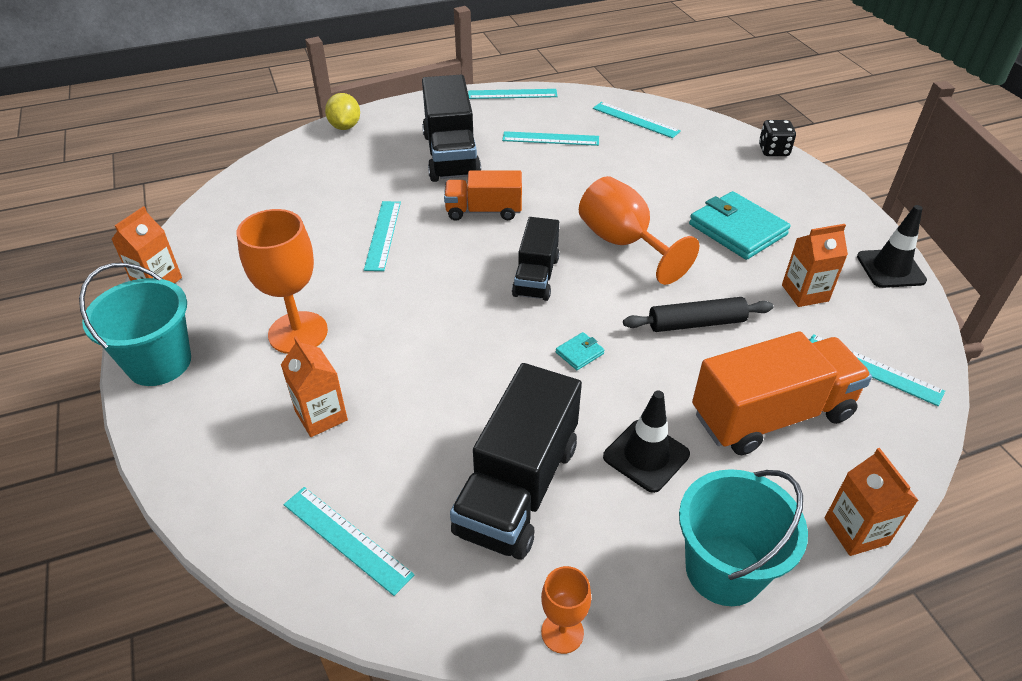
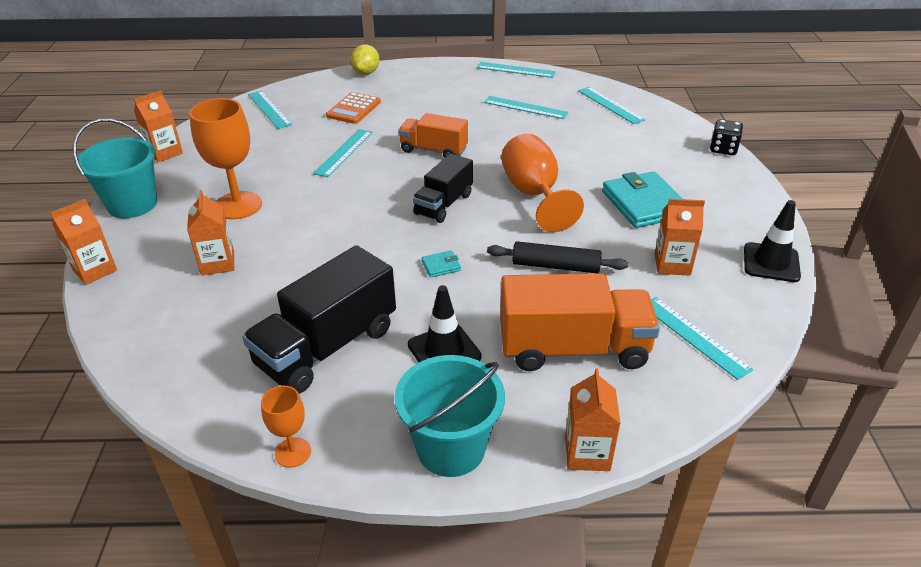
camera: 20 degrees right, 5 degrees down
(166, 466) = (95, 270): none -> orange carton
(347, 539) = (182, 347): turquoise ruler -> turquoise ruler (269, 109)
(359, 176) = (353, 109): none -> orange calculator
(451, 155) = (434, 106): black truck -> none

